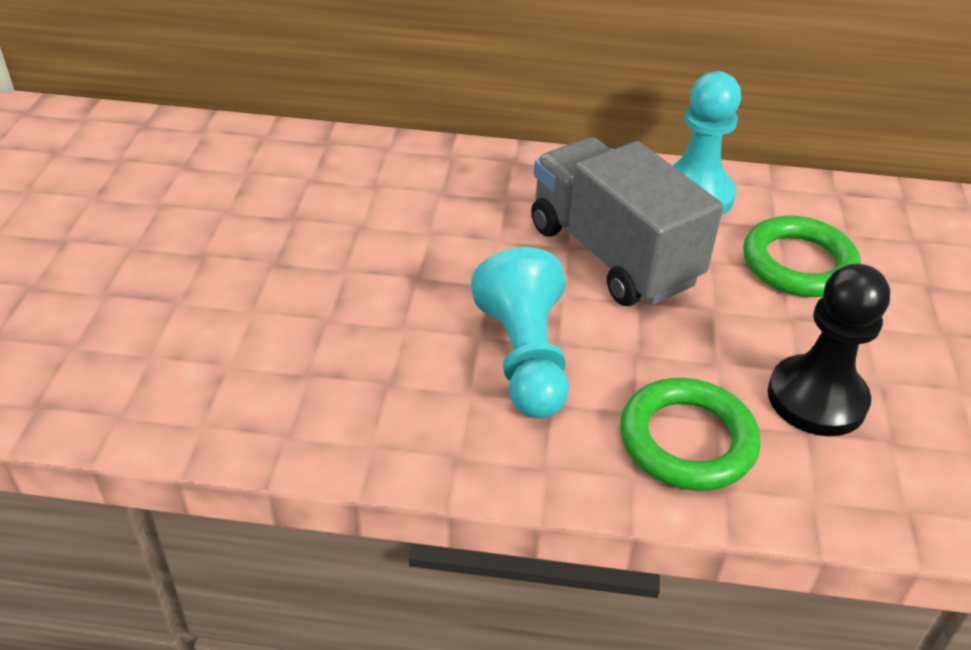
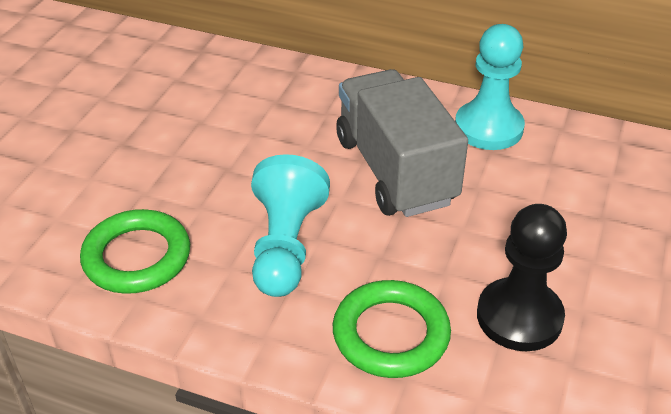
camera: 15 degrees right, 0 degrees up
(798, 264) = (555, 199): green ring -> green ring (137, 257)

